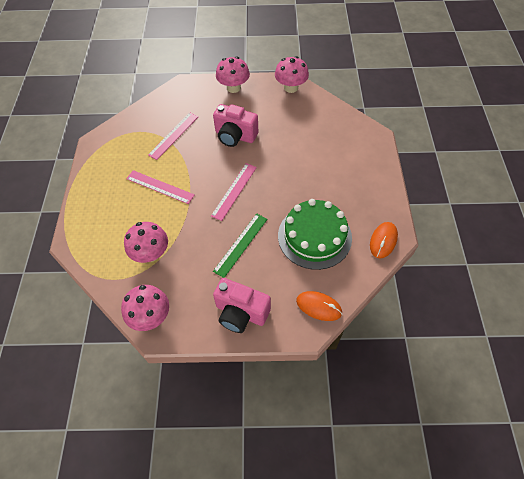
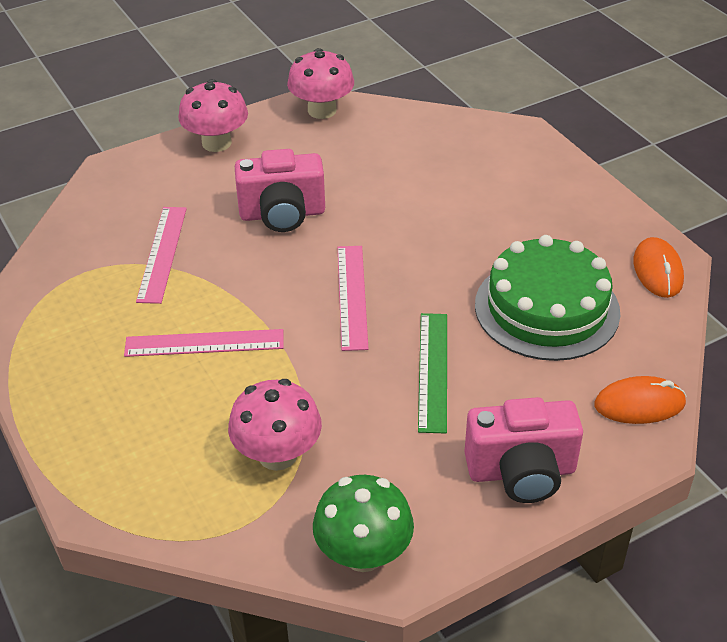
camera: 30 degrees left, 15 degrees down
(150, 316) = (363, 553): pink mushroom -> green mushroom

